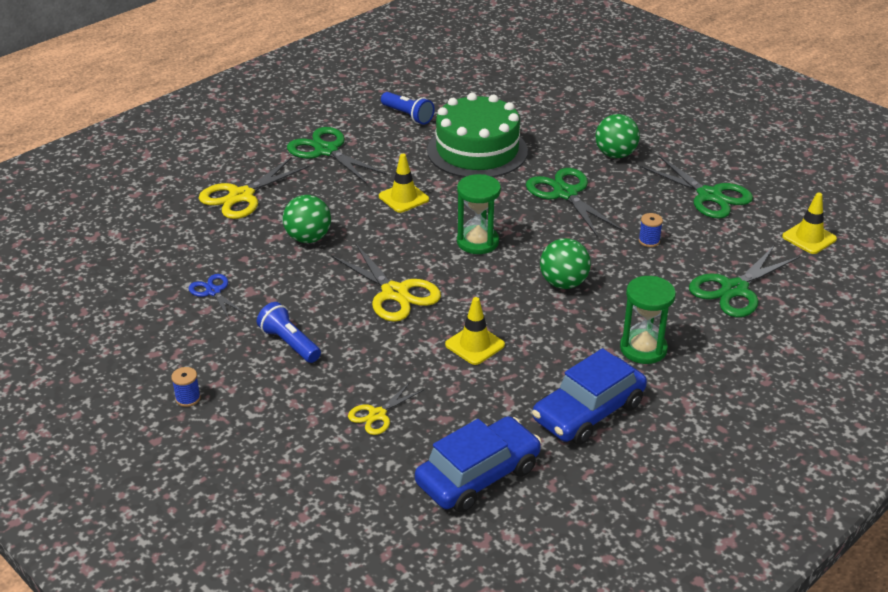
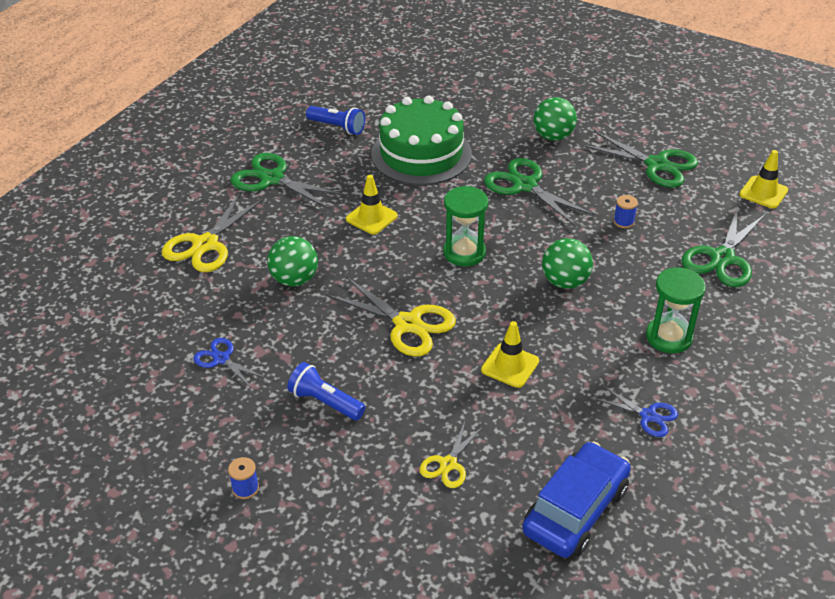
camera: 15 degrees left, 5 degrees up
(588, 412) = (648, 416): blue car -> blue scissors

